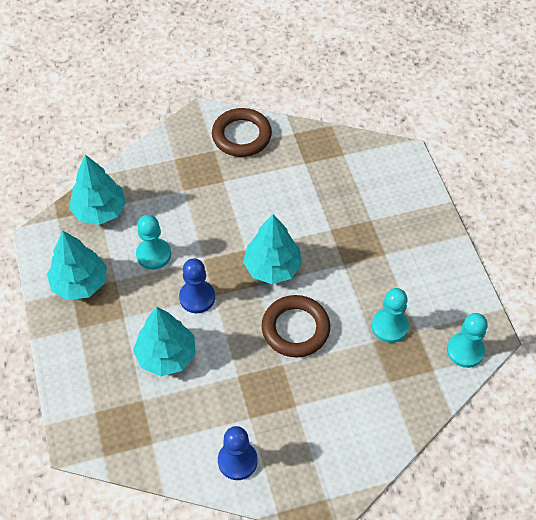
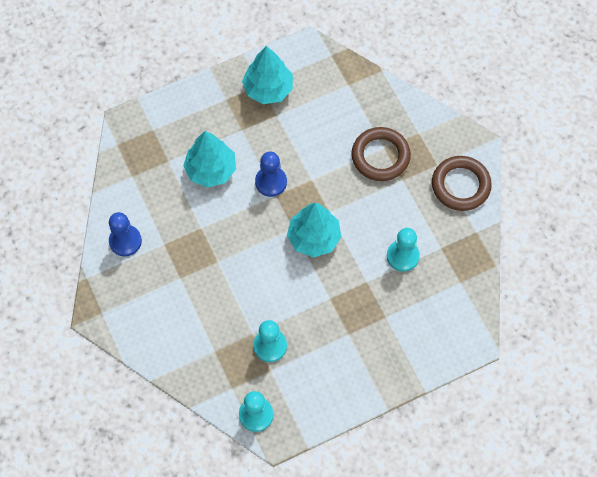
camera: 80 degrees right, 10 degrees up
(99, 211) = (345, 85): turquoise tree -> none
(153, 254) = (308, 138): turquoise pawn -> turquoise pawn (402, 256)
(295, 329) = (253, 266): brown ring -> brown ring (380, 156)

